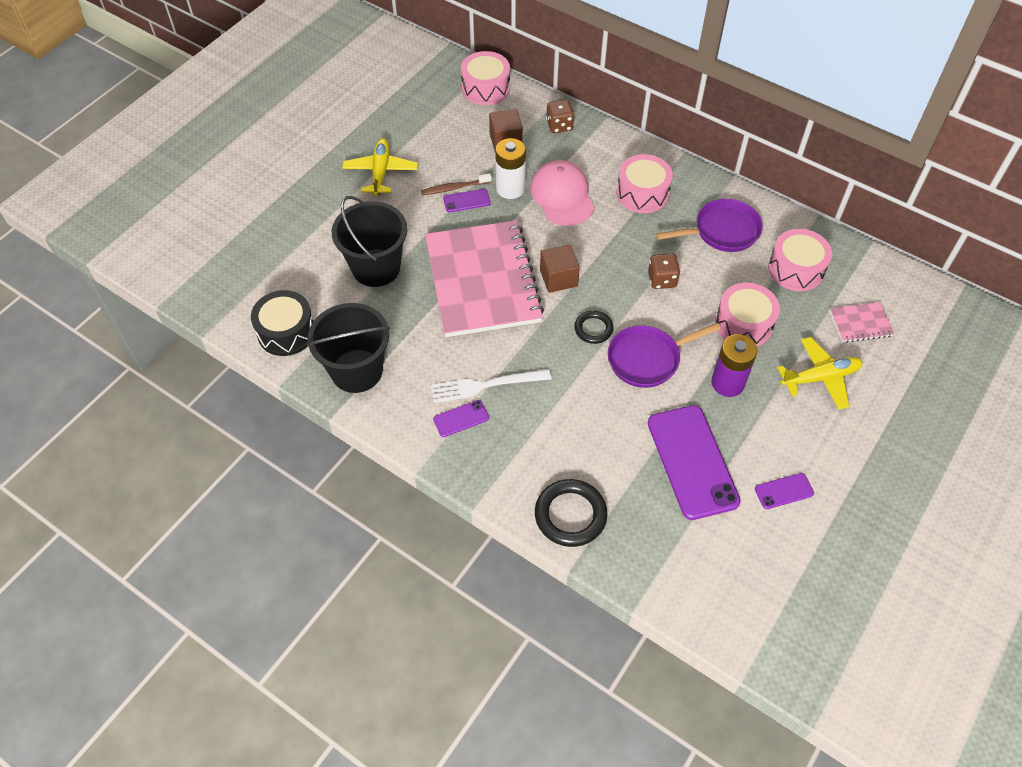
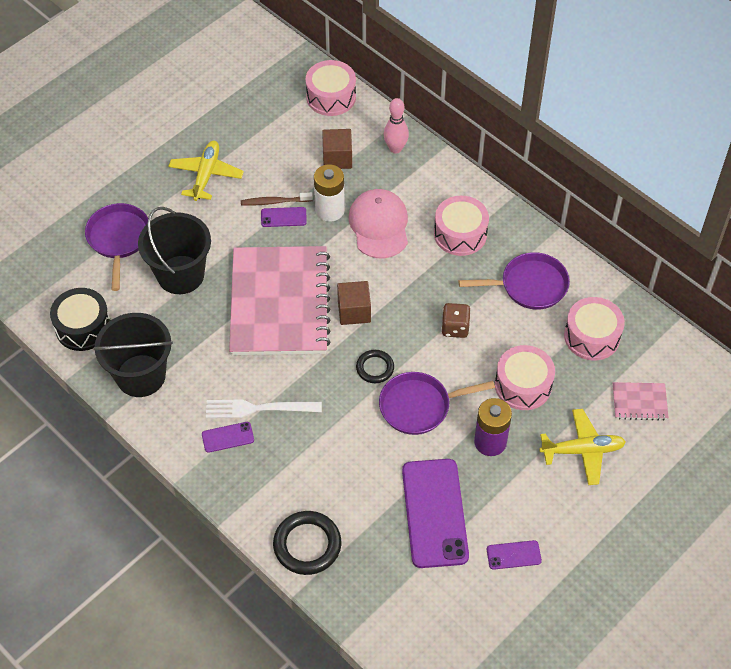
camera: 10 degrees right, 0 degrees up
(305, 243) = (118, 239): none -> purple pan
(559, 125) = (395, 148): brown dice -> pink bowling pin

